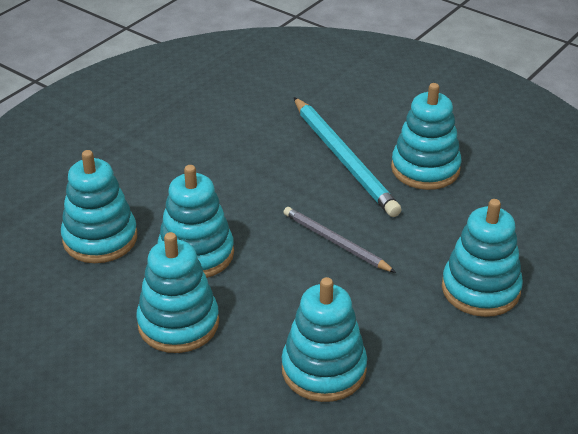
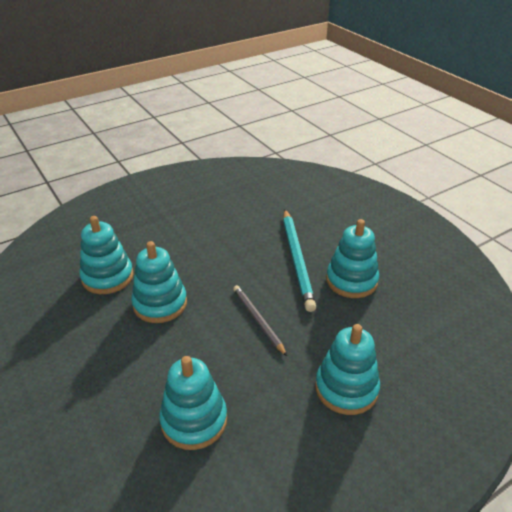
camera: 20 degrees right, 0 degrees up
(178, 323) = (118, 352): turquoise stacking toy -> none

